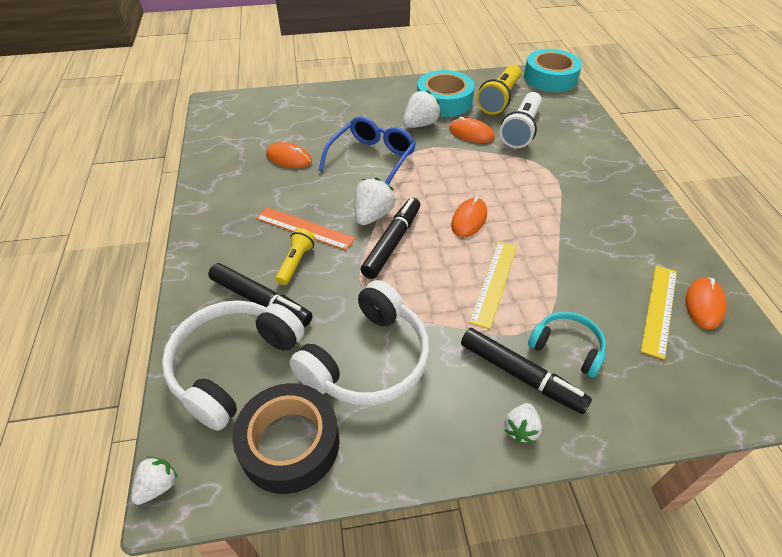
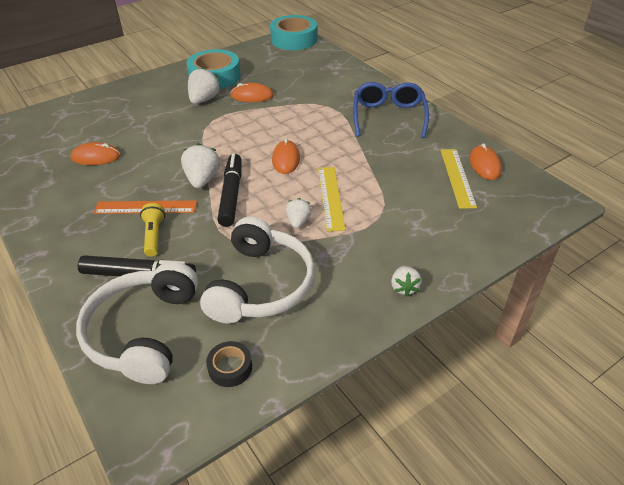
camera: 25 degrees left, 5 degrees down
(158, 486) = (130, 446): white strawberry -> white strawberry (298, 221)
(290, 443) = (230, 367): black tape -> black tape, size x0.49
(372, 159) = (176, 137): blue glasses -> blue glasses (388, 116)
(499, 99) = (261, 65): yellow flashlight -> none
(520, 375) = (385, 253): black marker -> none
(521, 130) = (292, 83): white flashlight -> none
(567, 347) = (408, 223): turquoise headphones -> none

